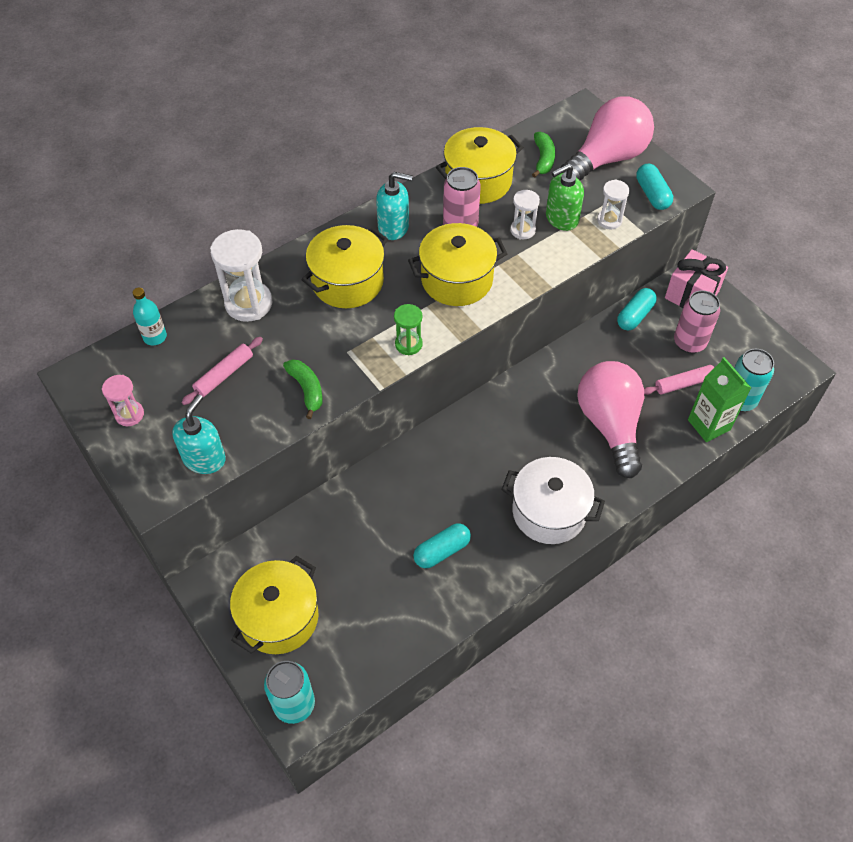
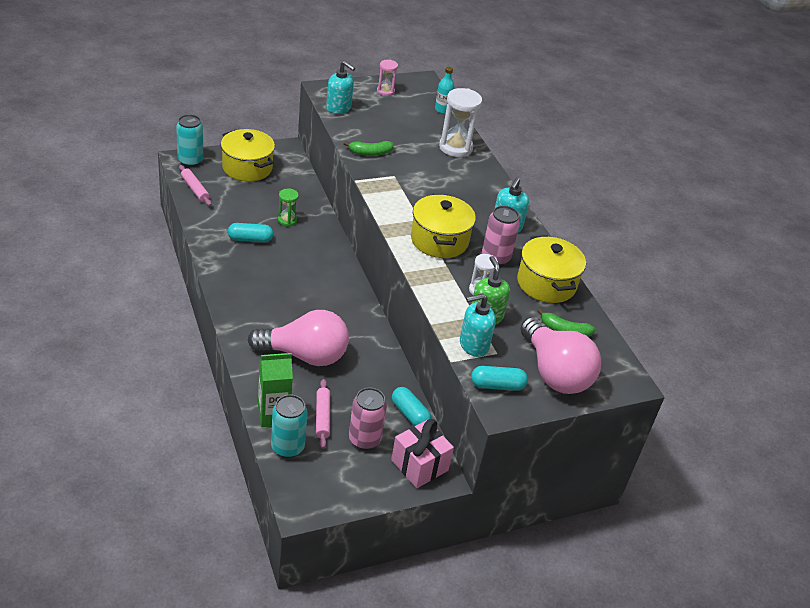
camera: 100 degrees right, 15 degrees down
(224, 374) = (399, 127): pink rolling pin -> pink rolling pin (195, 189)
(347, 282) = (458, 191): yellow pot -> none
(408, 344) = (387, 202): green hourglass -> green hourglass (287, 220)
(442, 551) = (250, 239): turquoise capsule -> turquoise capsule turned 75 degrees counterclockwise
(549, 512) = (249, 296): white pot -> none
(609, 220) = (473, 345): white hourglass -> turquoise soap dispenser

